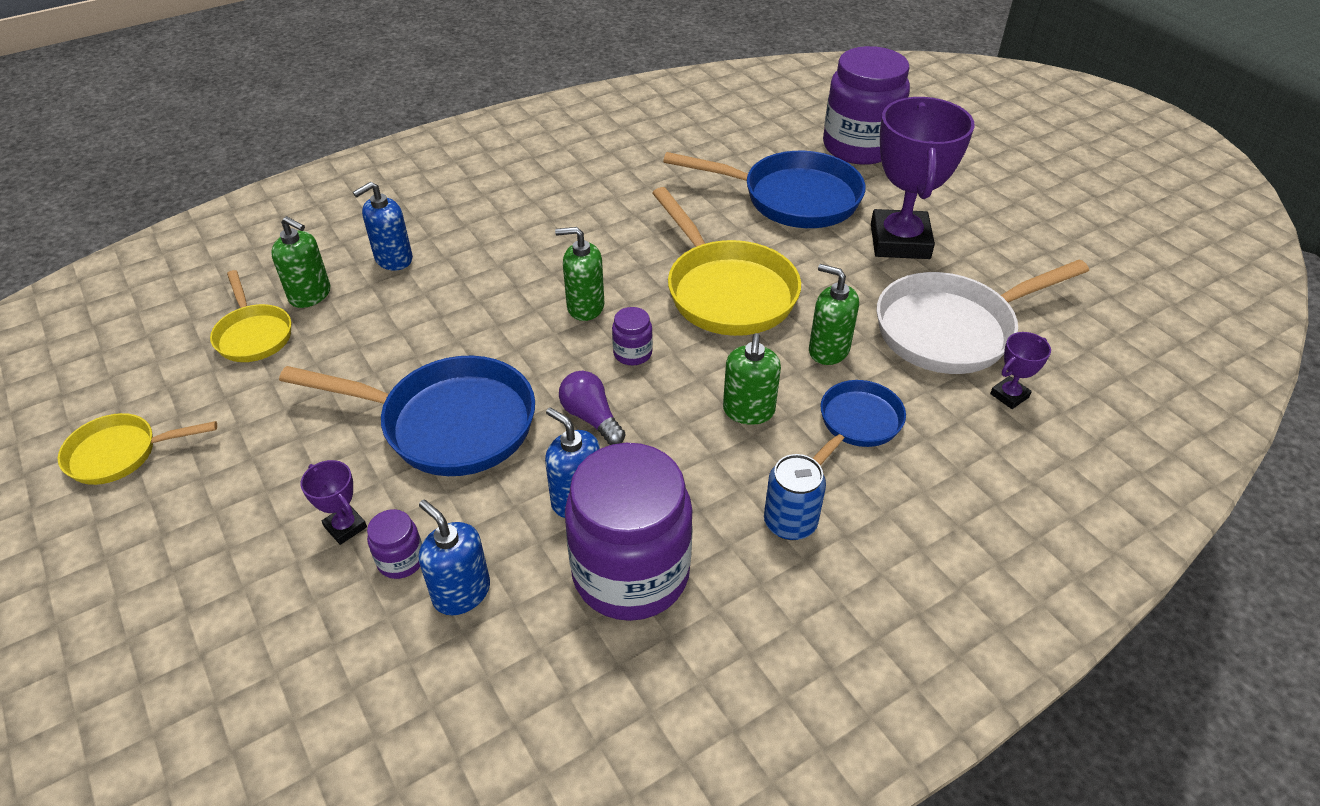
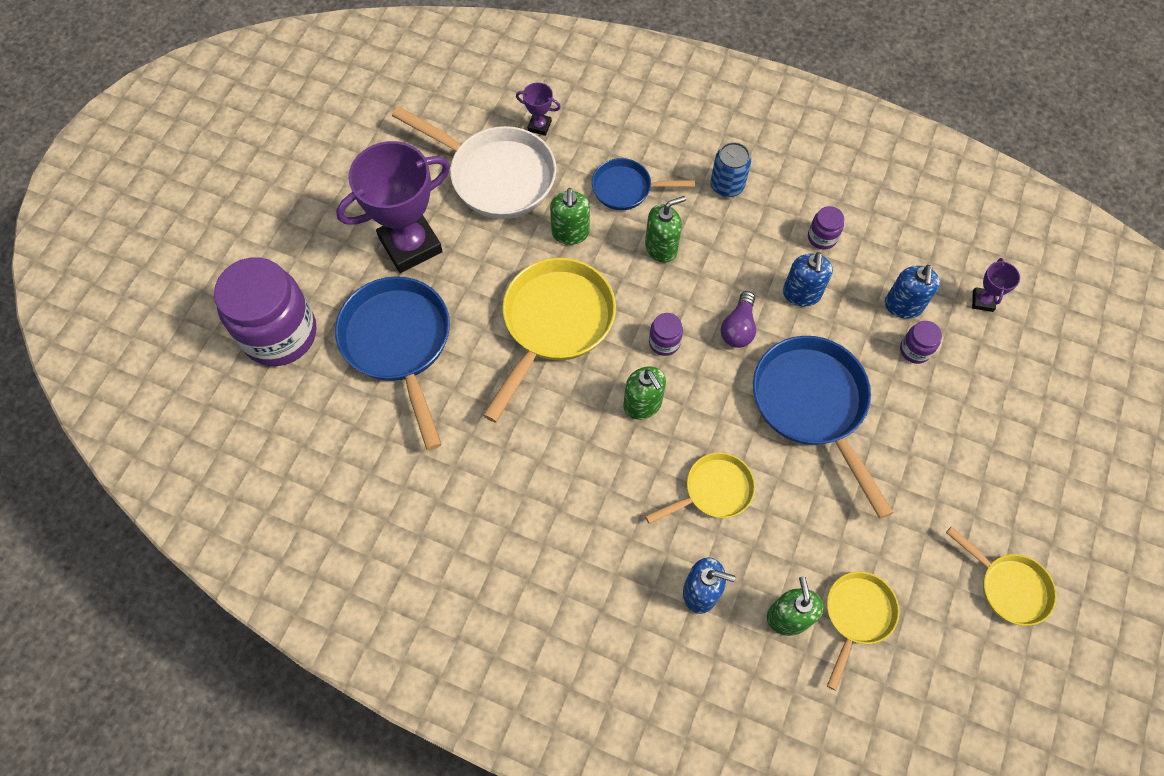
camera: 125 degrees left, 20 degrees up
(345, 527) = (924, 397): purple trophy -> purple trophy (982, 301)
(457, 308) = (713, 491): none -> yellow pan
(631, 573) = (822, 237): purple jar -> purple jar, size x0.41

